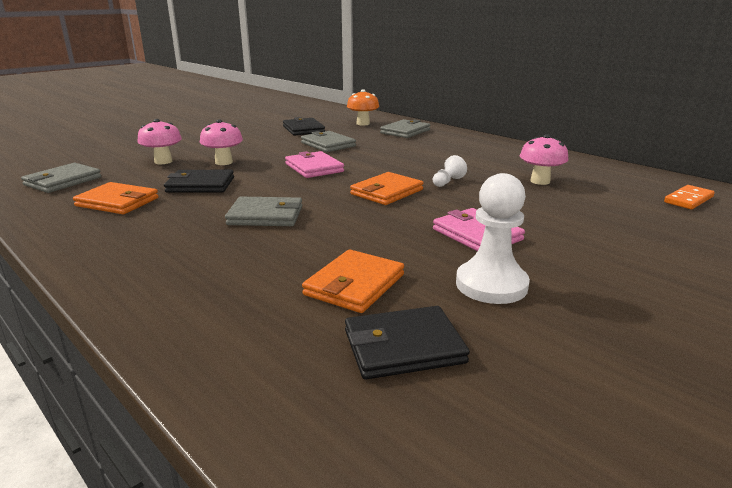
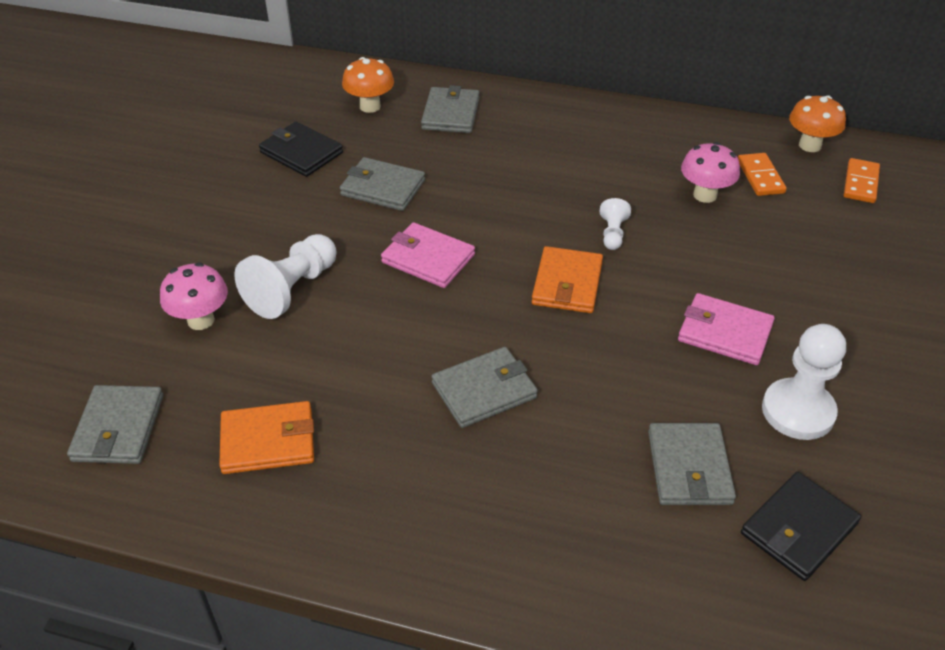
camera: 30 degrees left, 20 degrees up
(200, 185) = (328, 358): black wallet -> none
(224, 162) = (292, 289): pink mushroom -> white pawn
(354, 285) = (689, 467): orange wallet -> grey wallet
(597, 182) = (760, 177): none -> orange domino
(657, 178) = (810, 145): none -> orange mushroom

